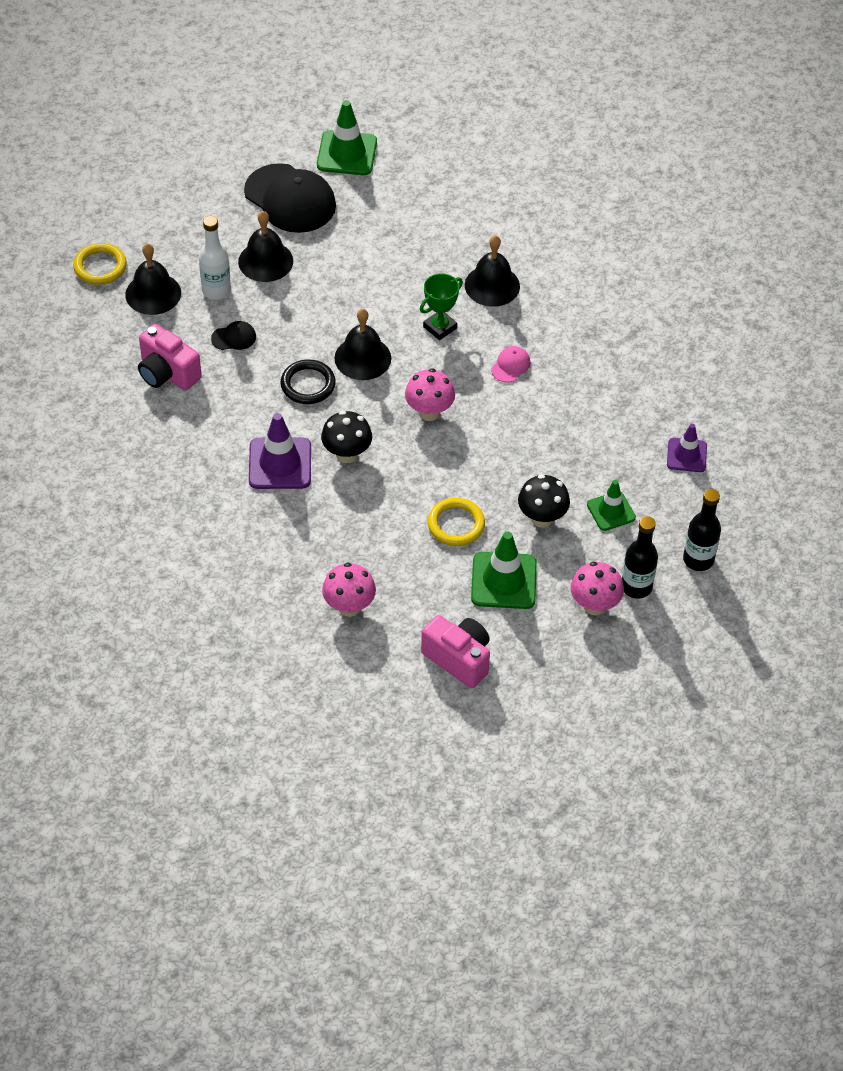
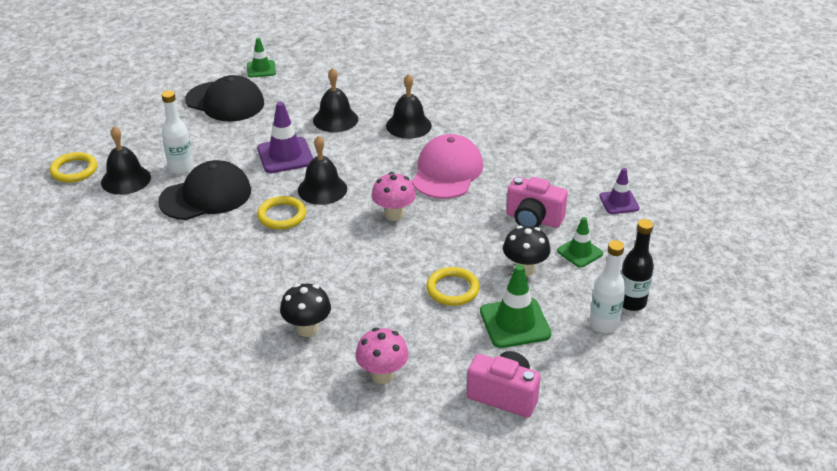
camera: 15 degrees left, 15 degrees down
(167, 373) = (153, 231): pink camera -> pink camera (533, 219)
(234, 337) = (206, 196): black cap -> black cap, size x2.33
(265, 261) = (217, 142): black bell -> black bell (335, 119)
(280, 464) = (276, 276): purple traffic cone -> purple traffic cone (285, 155)
(308, 384) = (282, 215): black ring -> yellow ring
(347, 153) = (261, 69): green traffic cone -> green traffic cone, size x0.63
(347, 454) = (334, 257): black mushroom -> black mushroom (307, 329)
(440, 327) = (378, 158): green trophy -> none
(510, 365) = (447, 172): pink cap -> pink cap, size x2.33
(594, 605) = (604, 324): pink mushroom -> white bottle
(698, 559) = (671, 271): black bottle -> none

